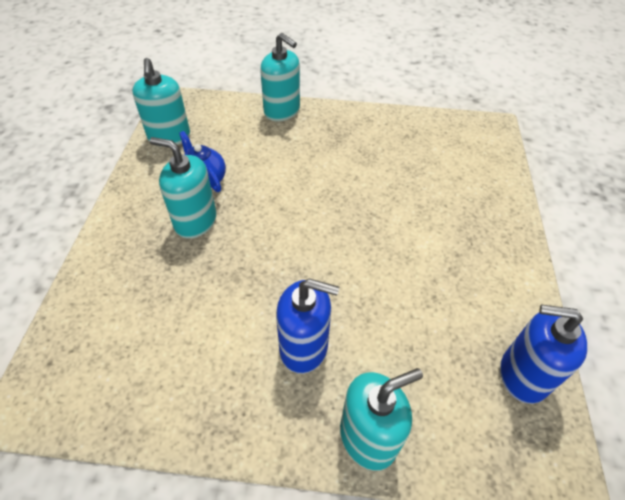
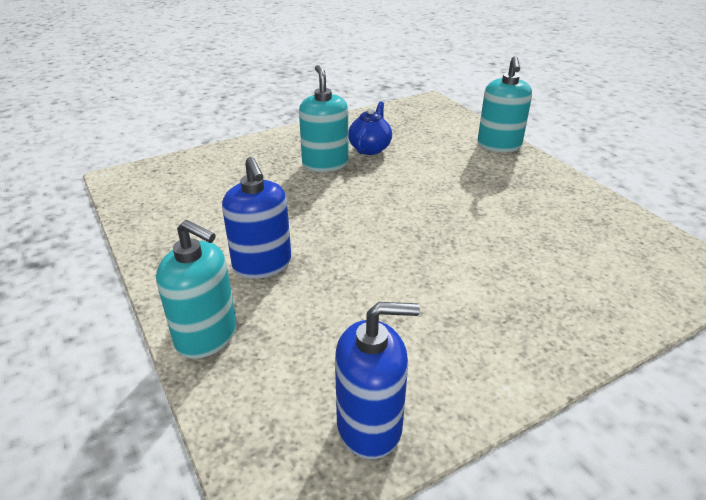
camera: 55 degrees right, 15 degrees down
(169, 137) = (390, 117): turquoise soap dispenser -> none
(523, 375) = (370, 426): blue soap dispenser -> blue soap dispenser turned 105 degrees clockwise

